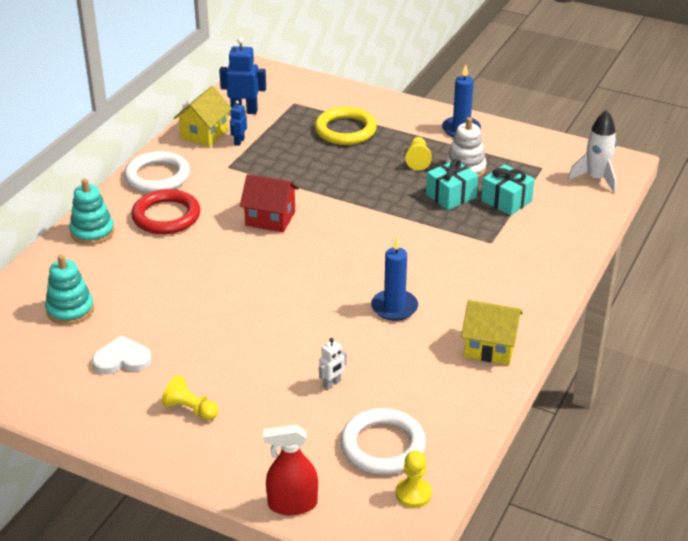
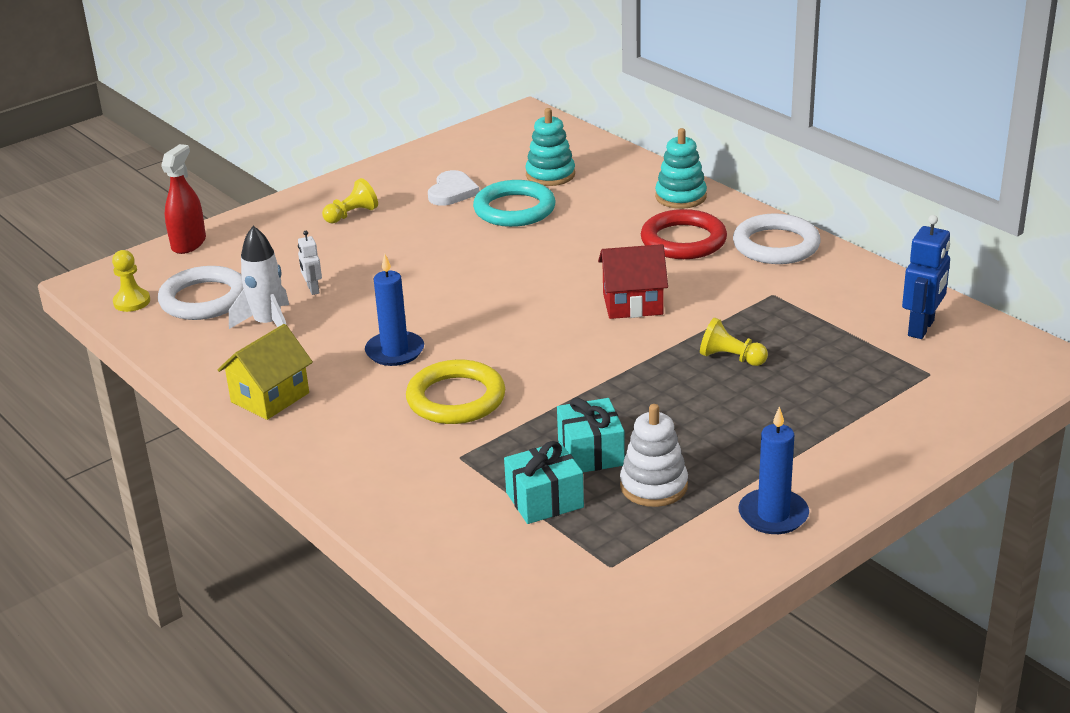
camera: 115 degrees right, 5 degrees down
(144, 312) = (514, 209): none -> turquoise ring
(204, 134) = (868, 289): yellow house -> none
(239, 141) = (834, 311): blue robot -> none
(270, 218) = (632, 304): red house -> red house turned 45 degrees clockwise
(345, 130) = (824, 402): yellow ring -> yellow ring (456, 398)
(418, 160) = (703, 447): yellow pawn -> yellow pawn (731, 358)
(596, 179) = (541, 615): white rocket -> white rocket (268, 324)

